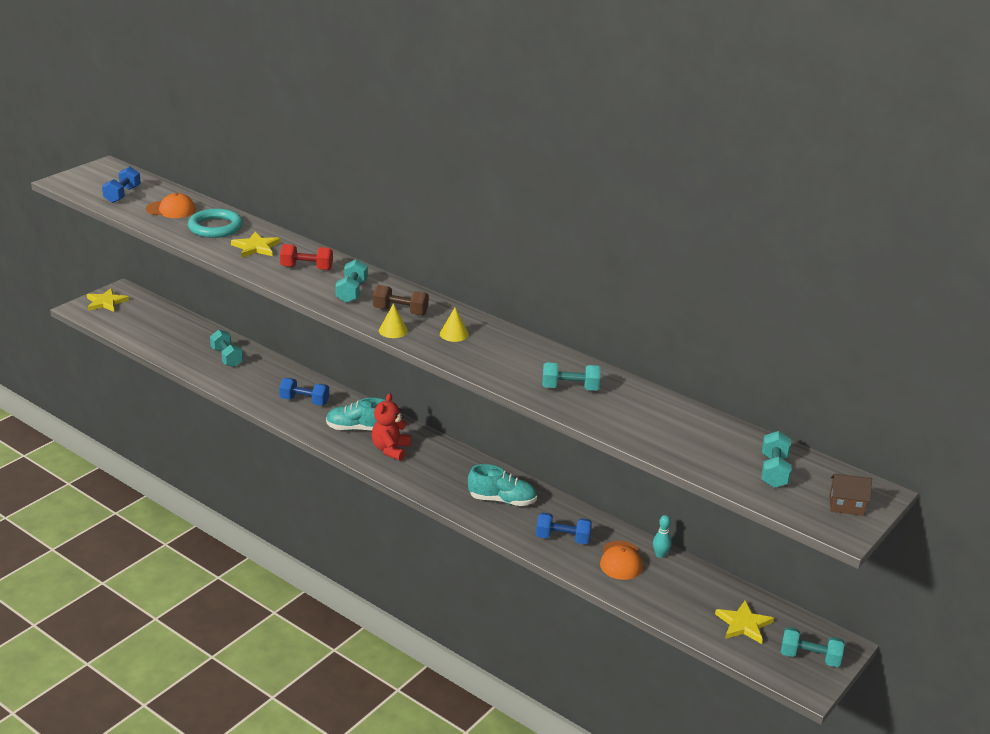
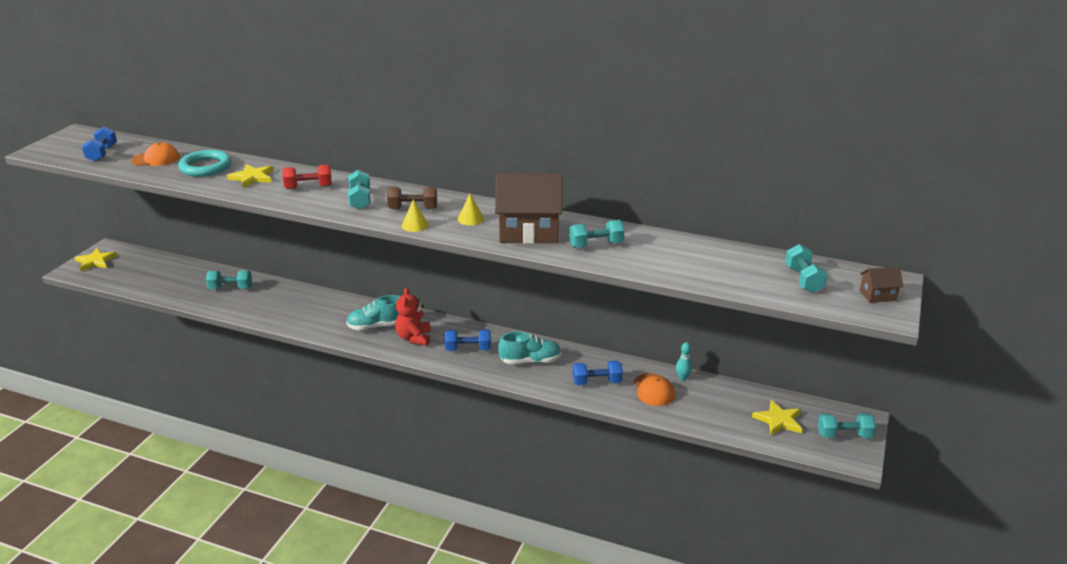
camera: 15 degrees left, 0 degrees up
(227, 357) = (230, 288): turquoise dumbbell -> turquoise dumbbell turned 45 degrees counterclockwise
(304, 401) = (318, 312): blue dumbbell -> blue dumbbell (468, 349)
(507, 360) = (529, 232): none -> brown house

